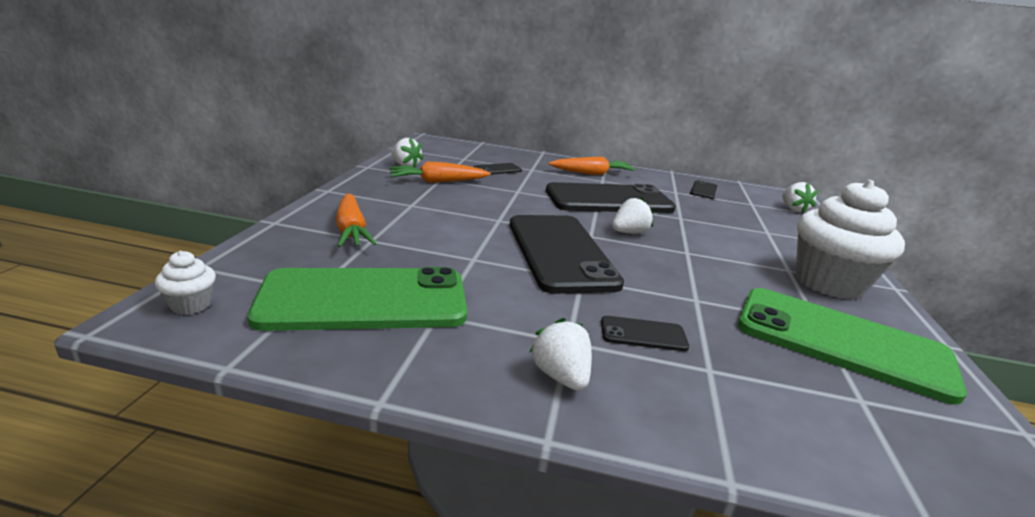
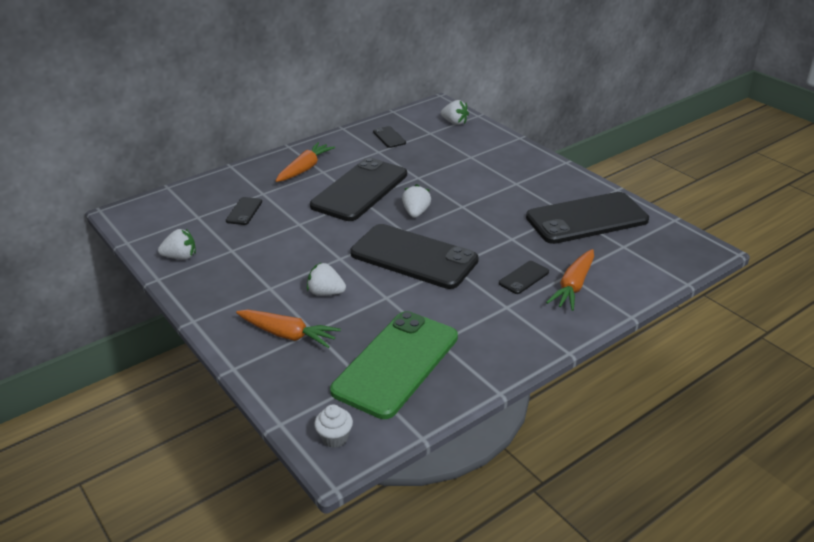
camera: 45 degrees left, 10 degrees up
(438, 182) = (237, 255): orange carrot -> orange carrot (573, 286)
(560, 376) = (531, 325): white strawberry -> white strawberry (326, 293)
(828, 283) = (541, 180): white cupcake -> none
(841, 342) = (586, 219): green phone -> black phone

